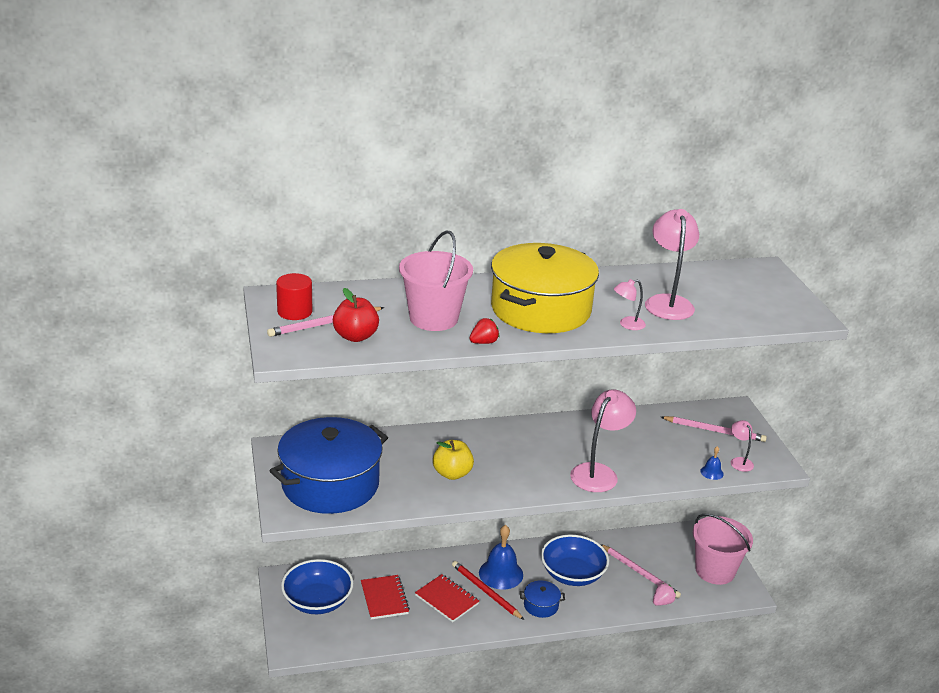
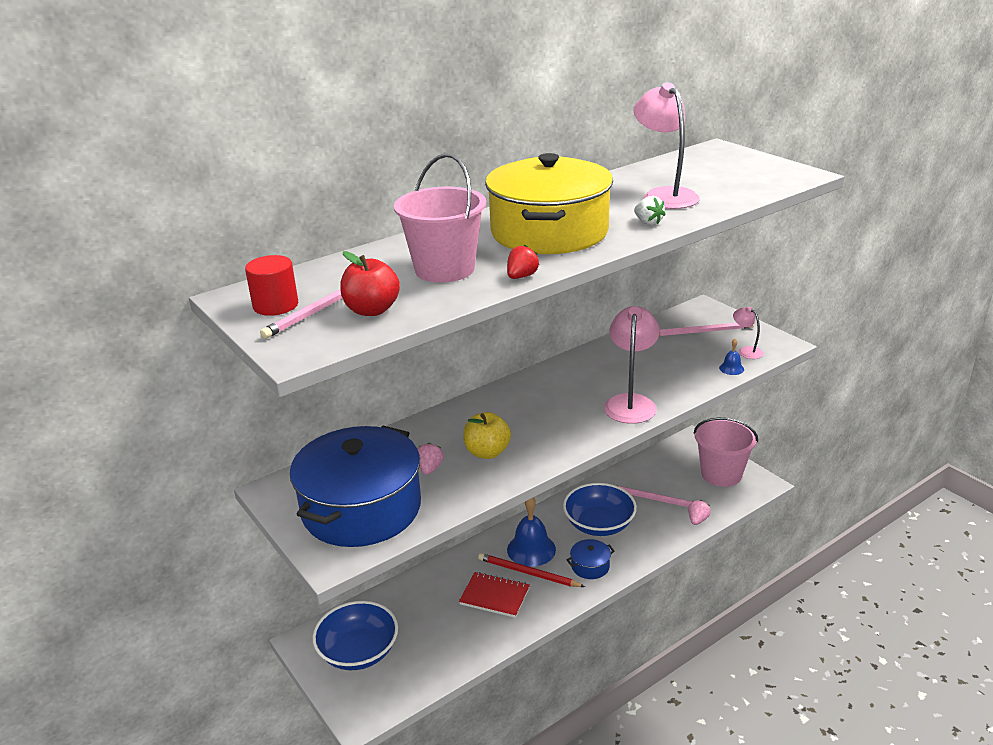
camera: 20 degrees left, 0 degrees up
(384, 598) = (429, 620): red notebook -> none
(400, 471) = (429, 469): none -> pink strawberry
(627, 324) = (648, 222): pink lamp -> white strawberry

